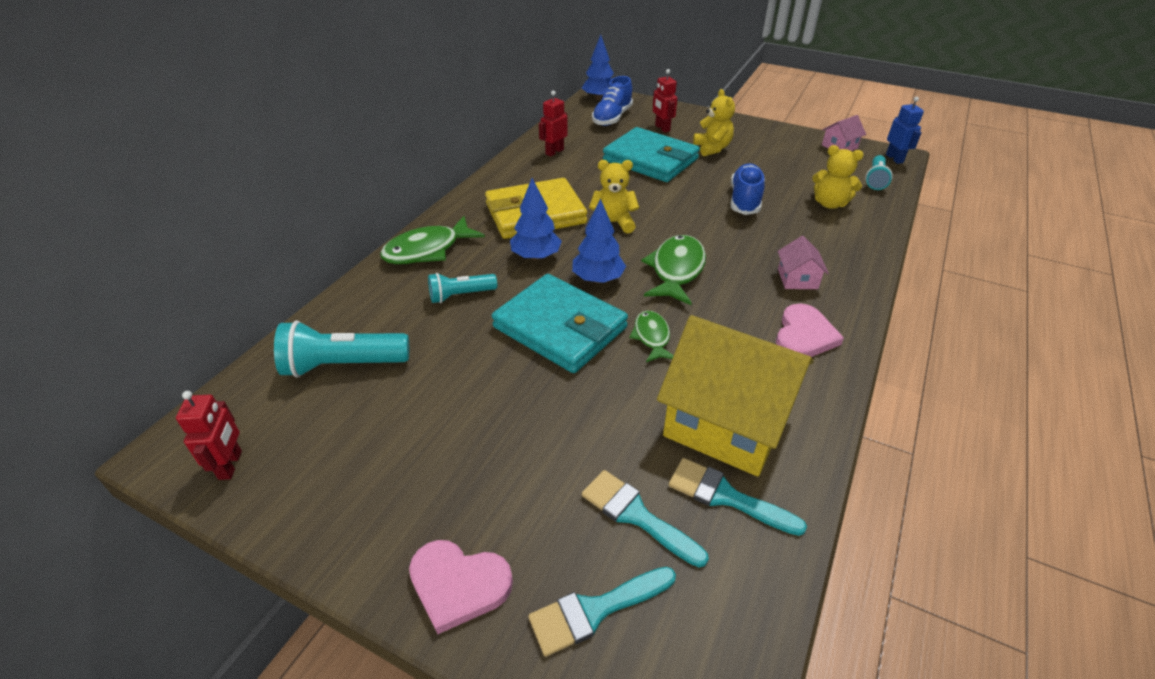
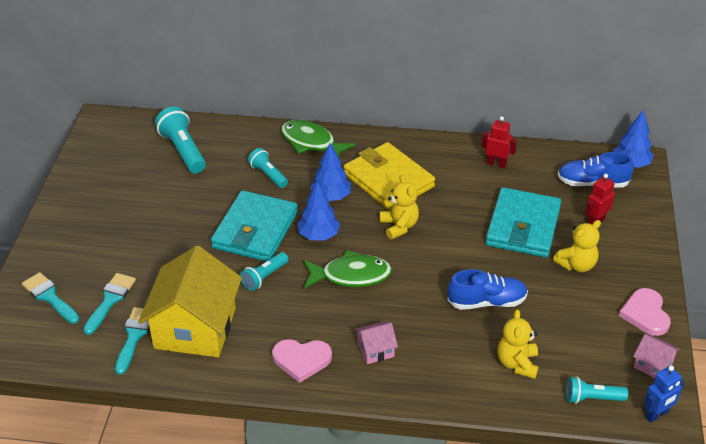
camera: 70 degrees right, 0 degrees up
(231, 465) = (99, 143): red robot -> none
(458, 585) = (52, 245): pink heart -> pink heart (645, 314)
(652, 337) = (264, 277): green fish -> turquoise flashlight

